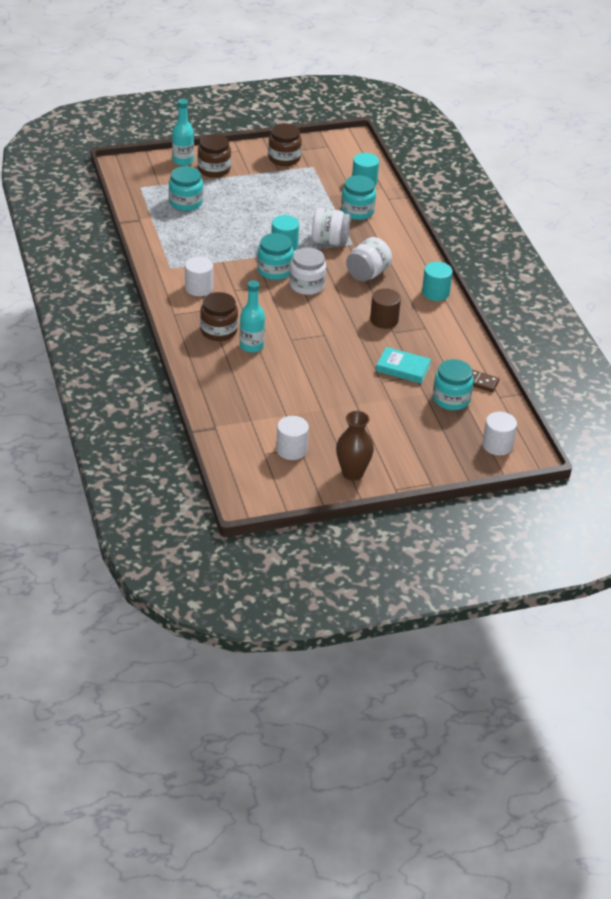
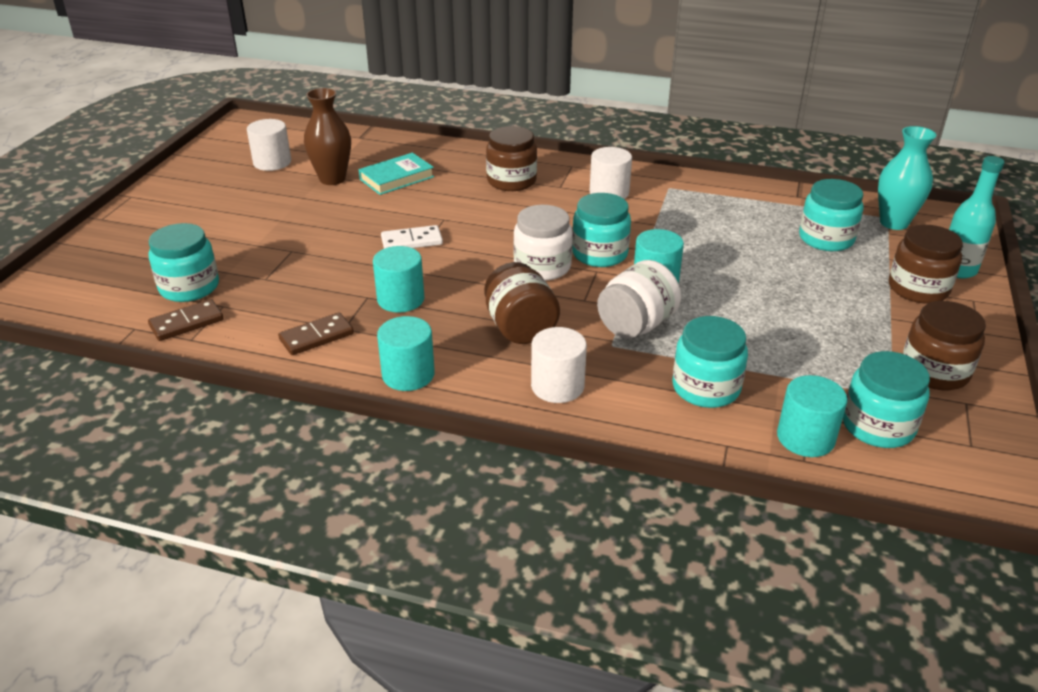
camera: 125 degrees right, 5 degrees down
(145, 184) = (894, 223): none -> turquoise vase
(251, 346) = (461, 191): turquoise bottle -> none
(327, 340) = (412, 241): none -> white domino
(338, 167) = (877, 426): none -> turquoise jar
(352, 473) = (190, 181): brown vase -> brown vase (332, 179)
(367, 274) = (520, 328): white jar -> brown jar
(384, 320) = (400, 299): brown cylinder -> turquoise cylinder
(403, 368) = (291, 275): turquoise book -> turquoise book (397, 178)
(440, 332) = (316, 337): none -> brown domino
(497, 445) = (70, 286): white cylinder -> white cylinder (557, 386)

